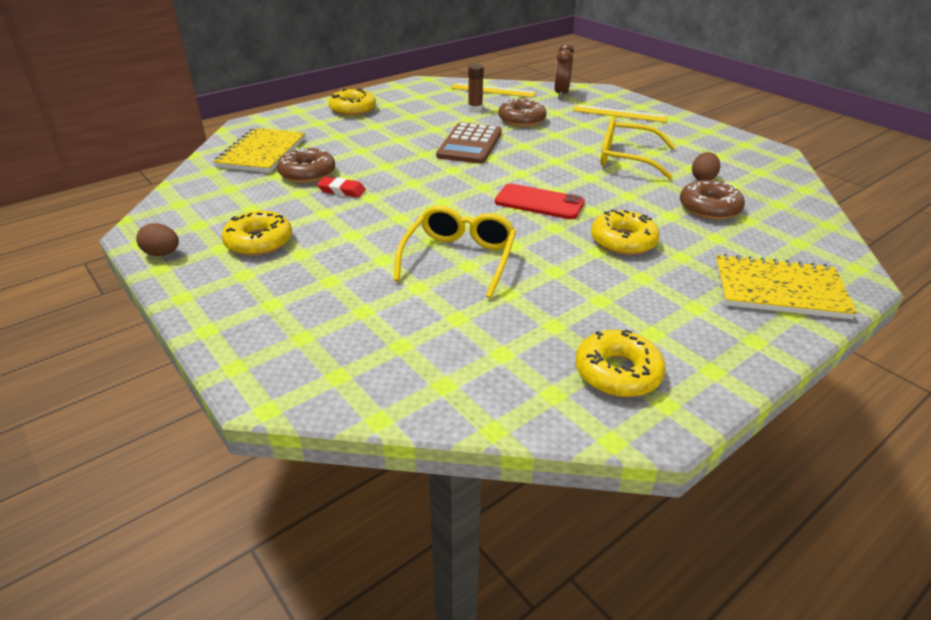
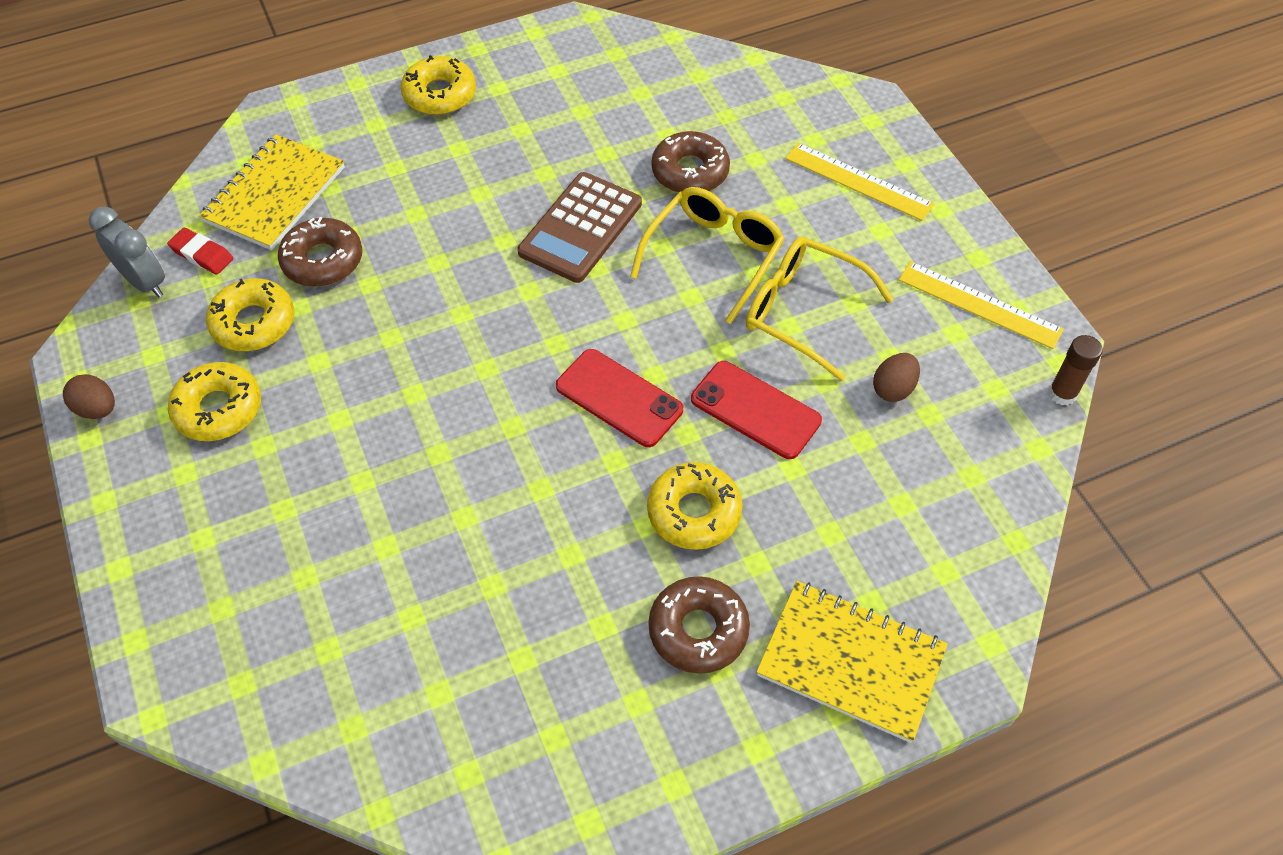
camera: 15 degrees right, 20 degrees up
(181, 195) = (145, 282): none -> grey clock
(341, 190) = (356, 313): red eraser -> red eraser (202, 254)
(459, 258) = (458, 501): yellow glasses -> yellow glasses (713, 256)
(475, 108) = (630, 124): brown glue stick -> brown glue stick (1062, 393)
(493, 90) = (681, 72): yellow ruler -> yellow ruler (979, 305)
(561, 94) = (791, 102): brown clock -> none
(617, 372) = (559, 759): yellow donut -> yellow donut (254, 323)
(628, 196) = (755, 410): none -> red phone
(709, 208) = (860, 463): brown donut -> brown donut (698, 630)

